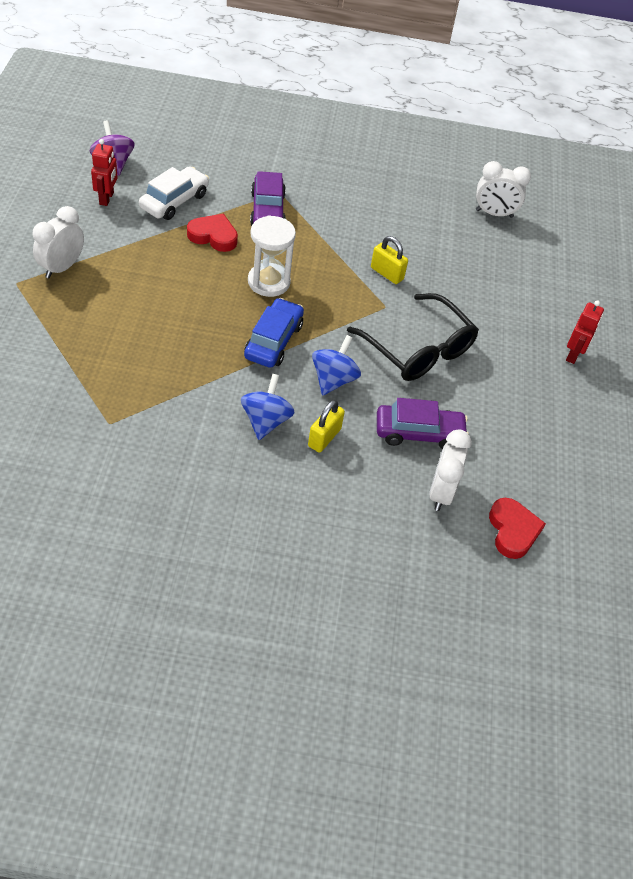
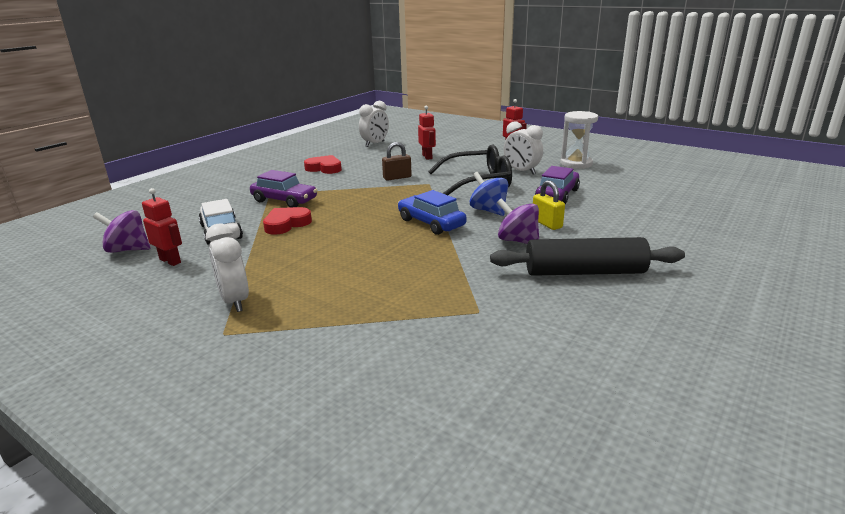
camera: 55 degrees left, 25 degrees down
(219, 487) = (584, 272): none -> black rolling pin
(266, 421) = (517, 241): blue spinning top -> purple spinning top
(268, 282) = (364, 213): white hourglass -> white hourglass (576, 164)
(387, 273) = (397, 177): yellow padlock -> brown padlock
(441, 492) = (614, 199): white clock -> white clock (521, 171)
(478, 278) = (427, 157): none -> red robot
(513, 531) = (653, 187): red heart -> red heart (324, 168)

